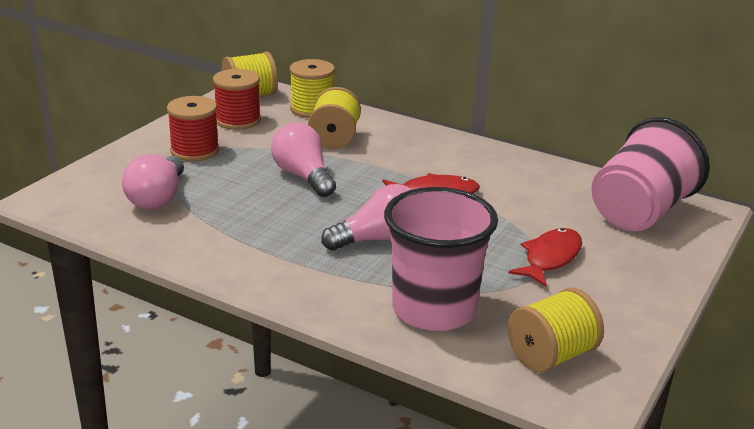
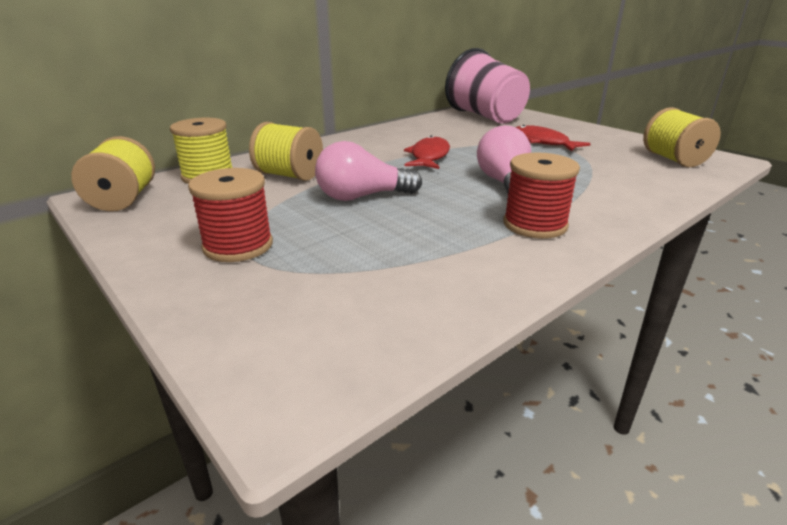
camera: 70 degrees left, 0 degrees up
(157, 198) = (356, 283): pink light bulb -> none
(238, 120) = (183, 213): red spool -> red spool (535, 225)
(434, 309) = (621, 181): pink cup -> none

